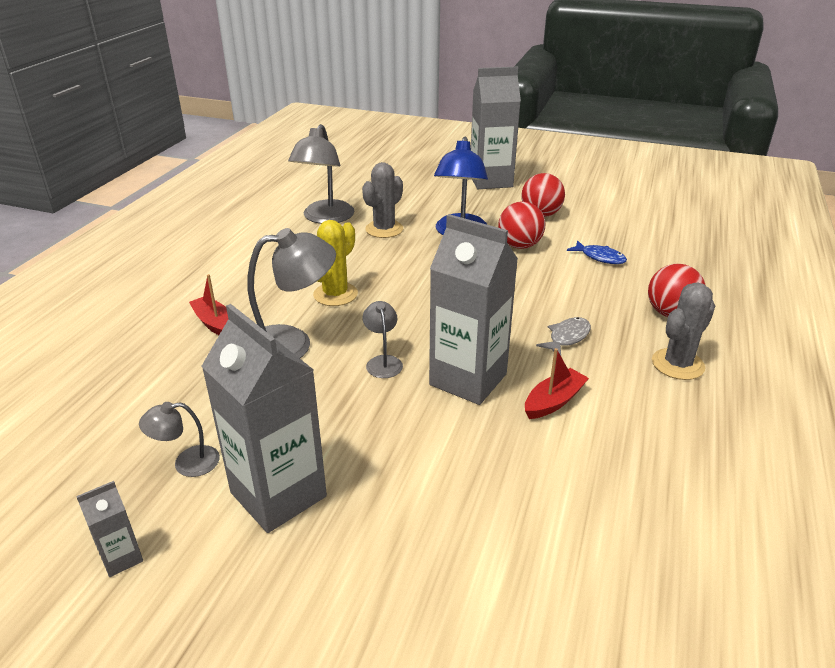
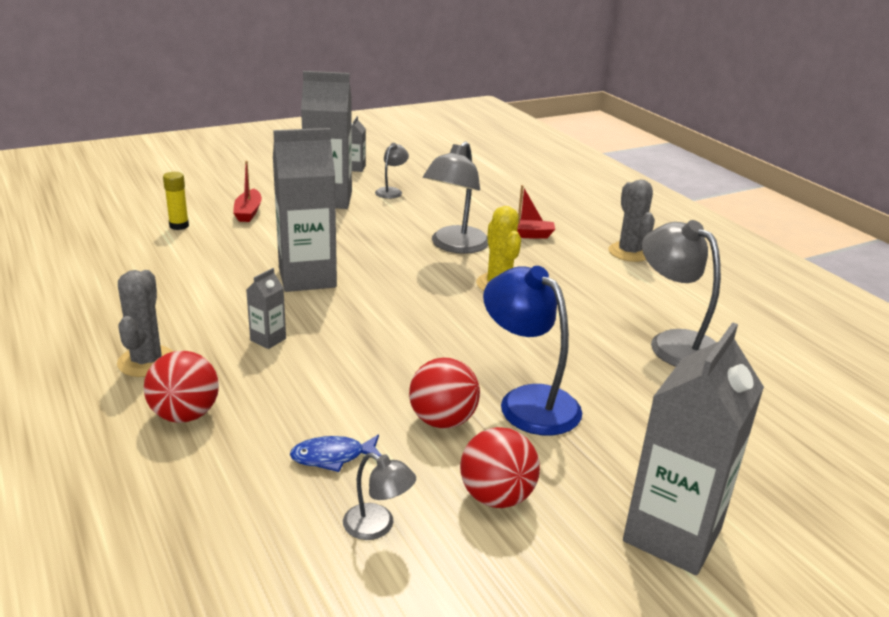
camera: 130 degrees right, 5 degrees down
(383, 362) = (380, 262): grey lamp -> grey lamp (377, 526)
(384, 229) = (600, 362): grey cactus -> grey cactus (629, 252)
(521, 556) = (179, 226): none -> yellow glue stick
(553, 401) = (230, 291): red boat -> red boat (248, 212)
(567, 337) = (268, 339): grey fish -> grey carton

